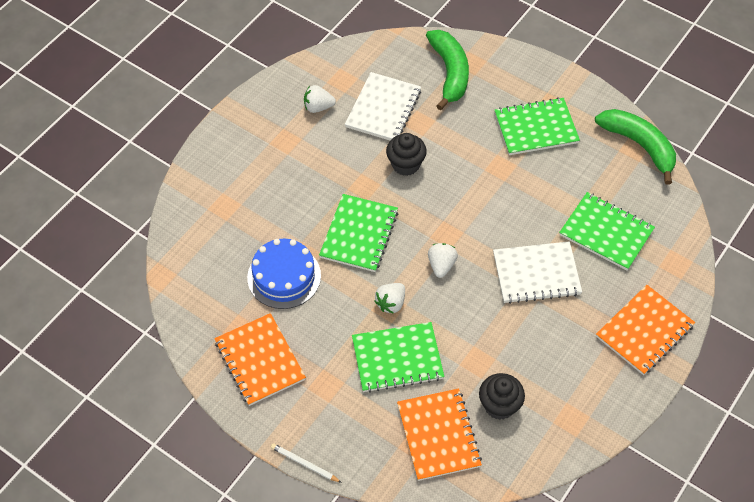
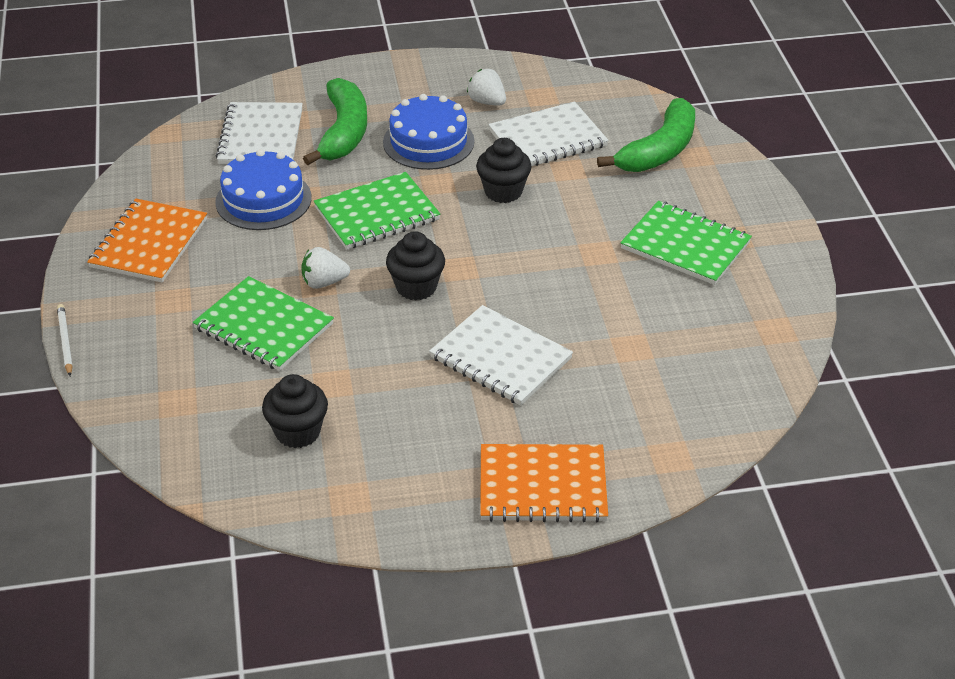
camera: 45 degrees right, 15 degrees down
(221, 233) = (261, 136): none -> white notebook
(322, 161) = (428, 142): none -> blue cake
(438, 435) = (206, 410): orange notebook -> none
(441, 265) = (416, 287): white strawberry -> black cupcake
(606, 232) = (630, 376): green notebook -> none
(639, 145) = (785, 331): green banana -> green banana (343, 132)

